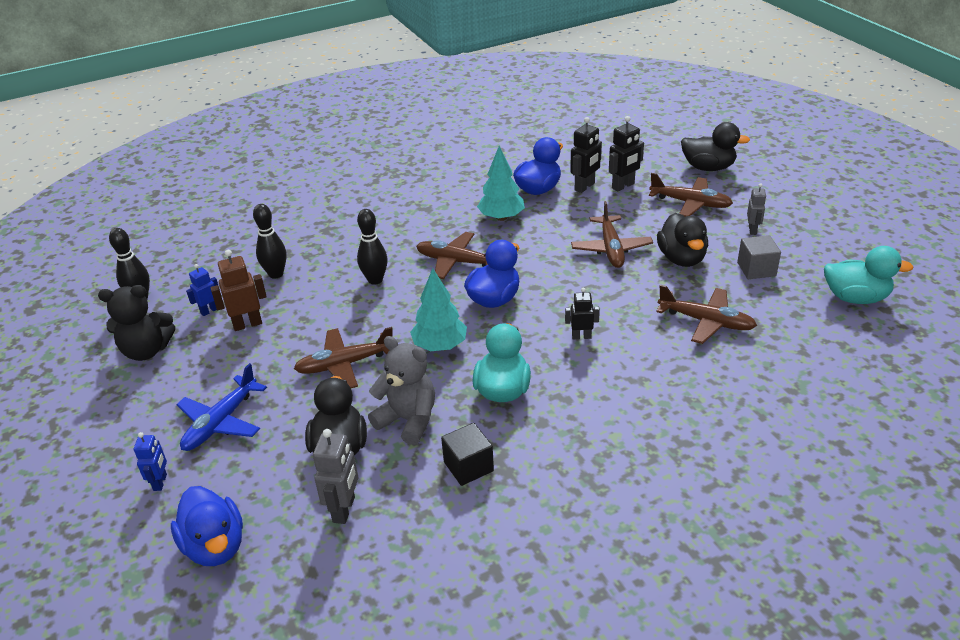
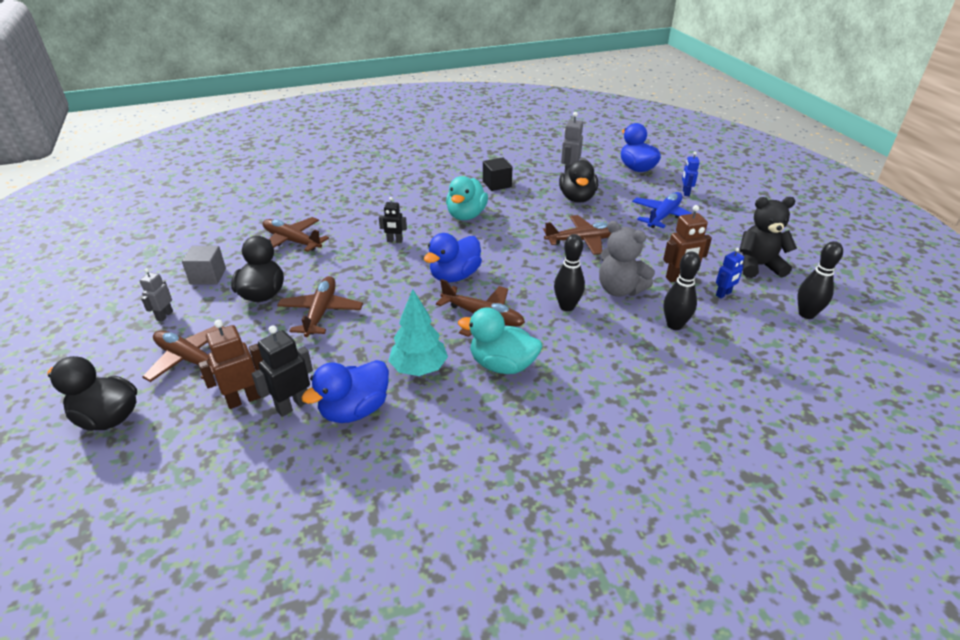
camera: 175 degrees left, 0 degrees up
(408, 420) = (533, 206): grey teddy bear -> grey teddy bear (619, 290)
(440, 346) = (507, 245): turquoise tree -> none
(623, 186) = (244, 399): black robot -> brown robot
(855, 298) = (160, 245): turquoise duck -> turquoise duck (502, 365)

